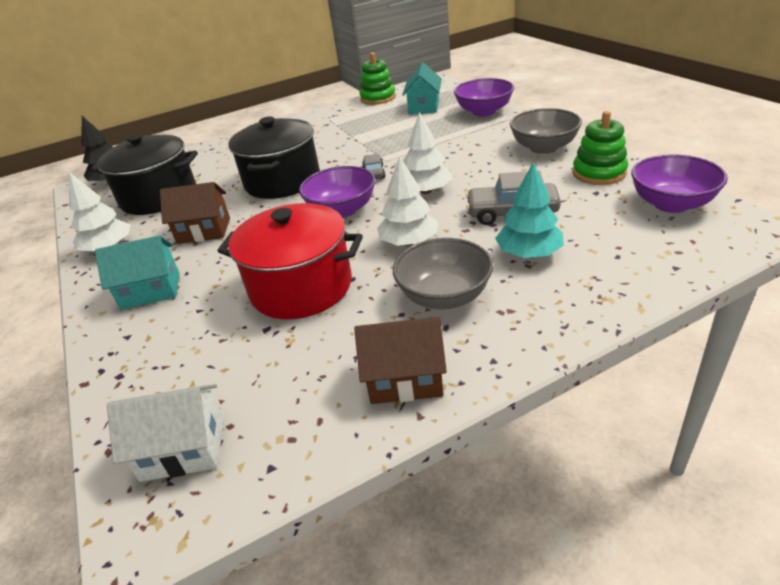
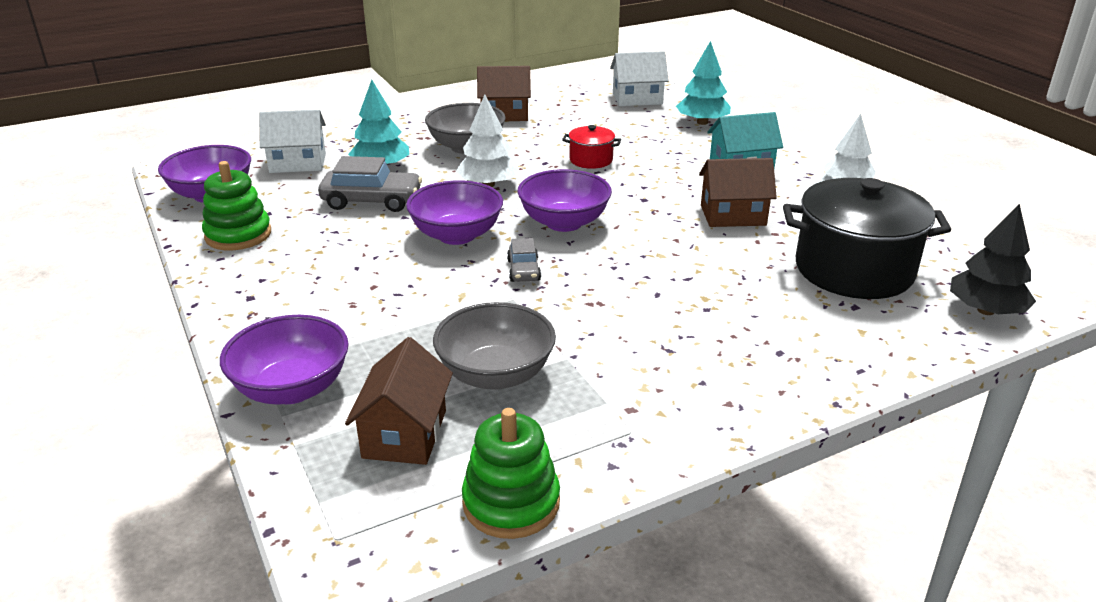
camera: 175 degrees right, 5 degrees down
(129, 379) = (702, 122): none -> turquoise tree
(282, 181) = (664, 273): black pot -> none
(301, 287) = (591, 160): red pot -> red pot, size x0.46
(424, 106) = (404, 434): turquoise house -> brown house
(426, 191) = (456, 235): white tree -> purple bowl
(543, 147) = (264, 282): grey bowl -> grey bowl (495, 374)
(628, 251) = (298, 163): none -> white house

